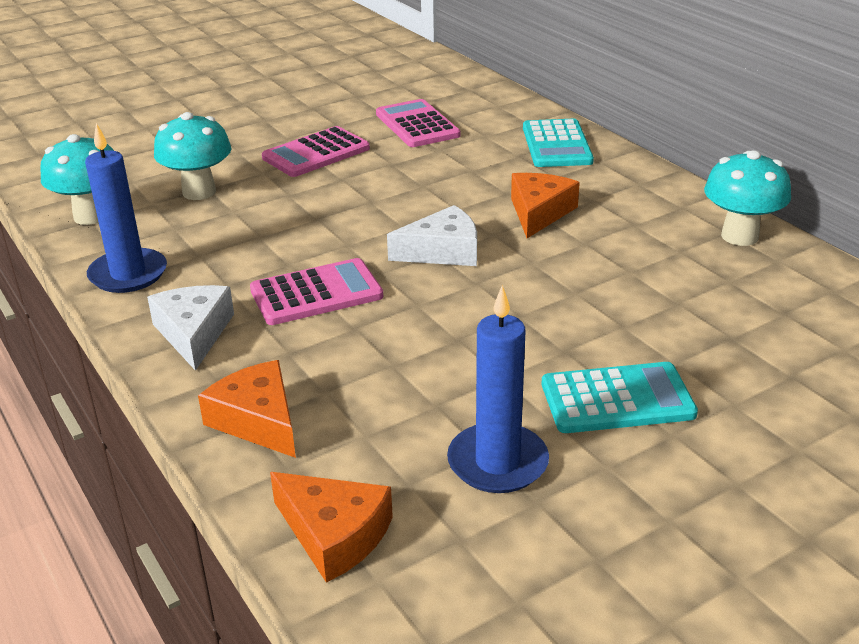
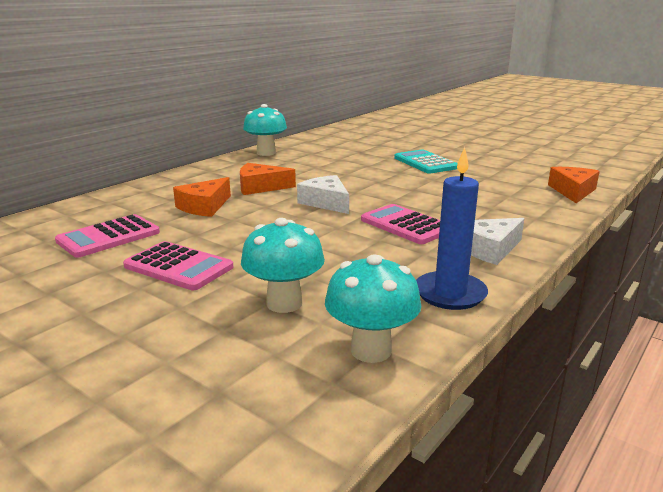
camera: 110 degrees left, 10 degrees down
(258, 420) = (534, 216): orange cheese -> orange cheese (204, 206)
(497, 462) = (491, 174): blue candle -> none
(556, 145) = (152, 191): turquoise calculator -> none

